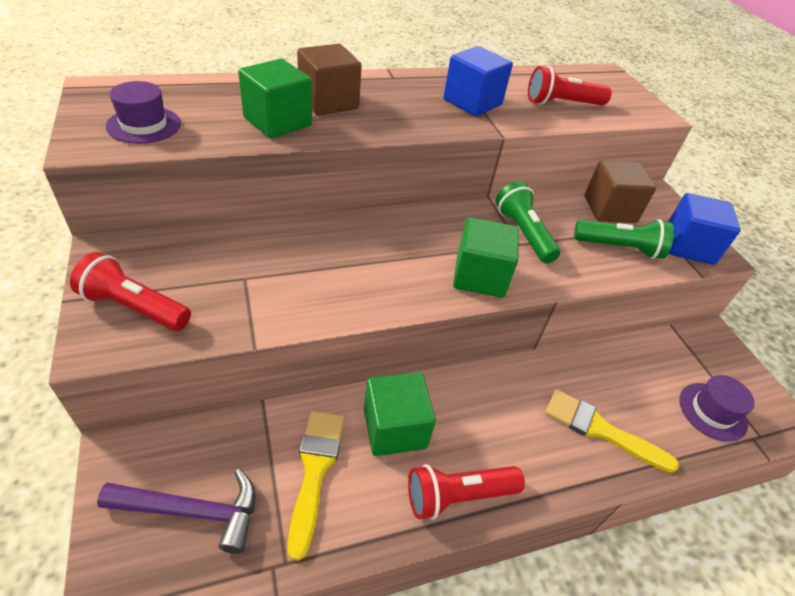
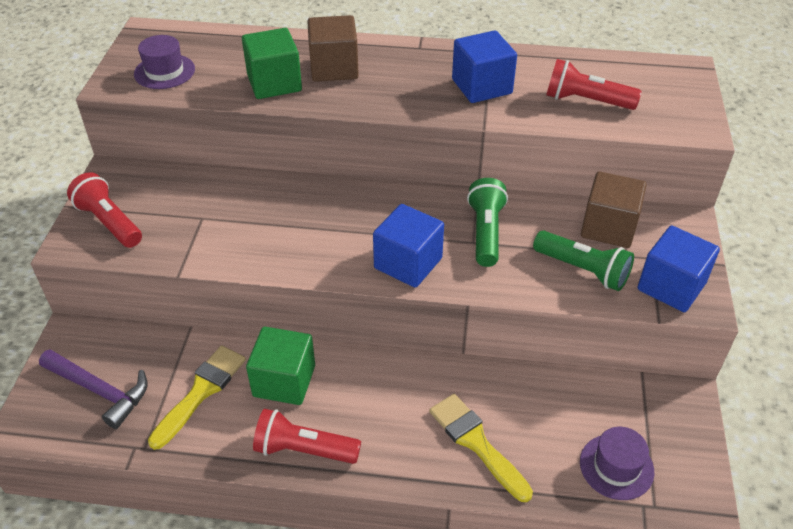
camera: 30 degrees right, 0 degrees up
(480, 276) = (408, 263): green cube -> blue cube

